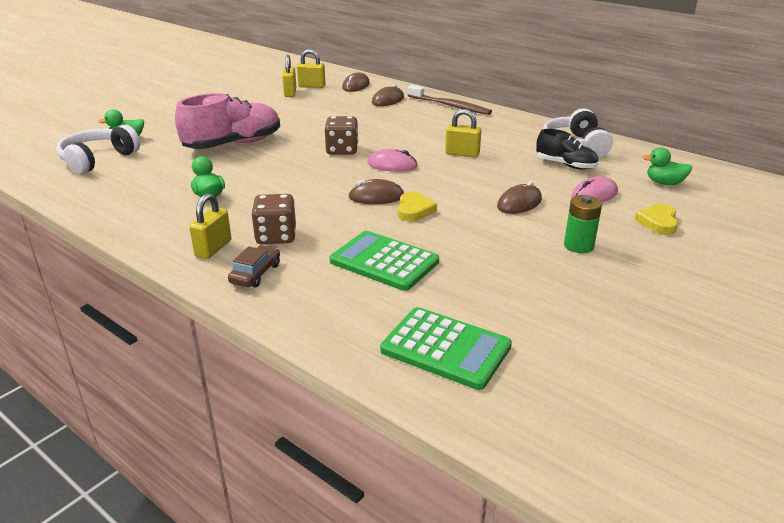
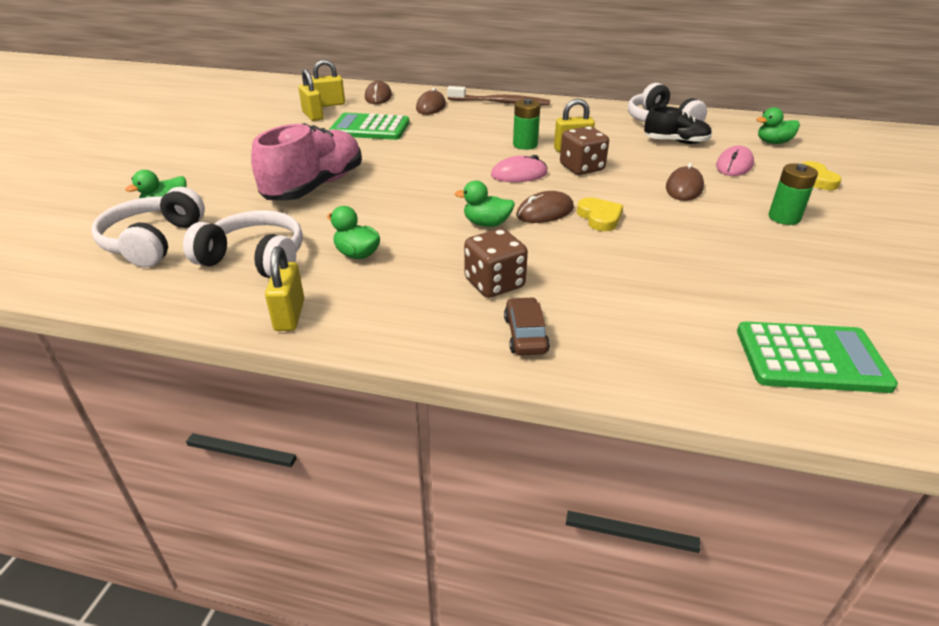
camera: 25 degrees left, 5 degrees up
(143, 184) = (255, 259): none -> white headphones
(213, 248) = (440, 318): yellow padlock -> yellow padlock (290, 315)
(321, 195) = (486, 224): none -> green duck
(342, 150) = (448, 169): brown dice -> brown dice (582, 168)
(384, 261) = (640, 281): green calculator -> green calculator (370, 128)
(426, 143) = (525, 145): none -> green battery

